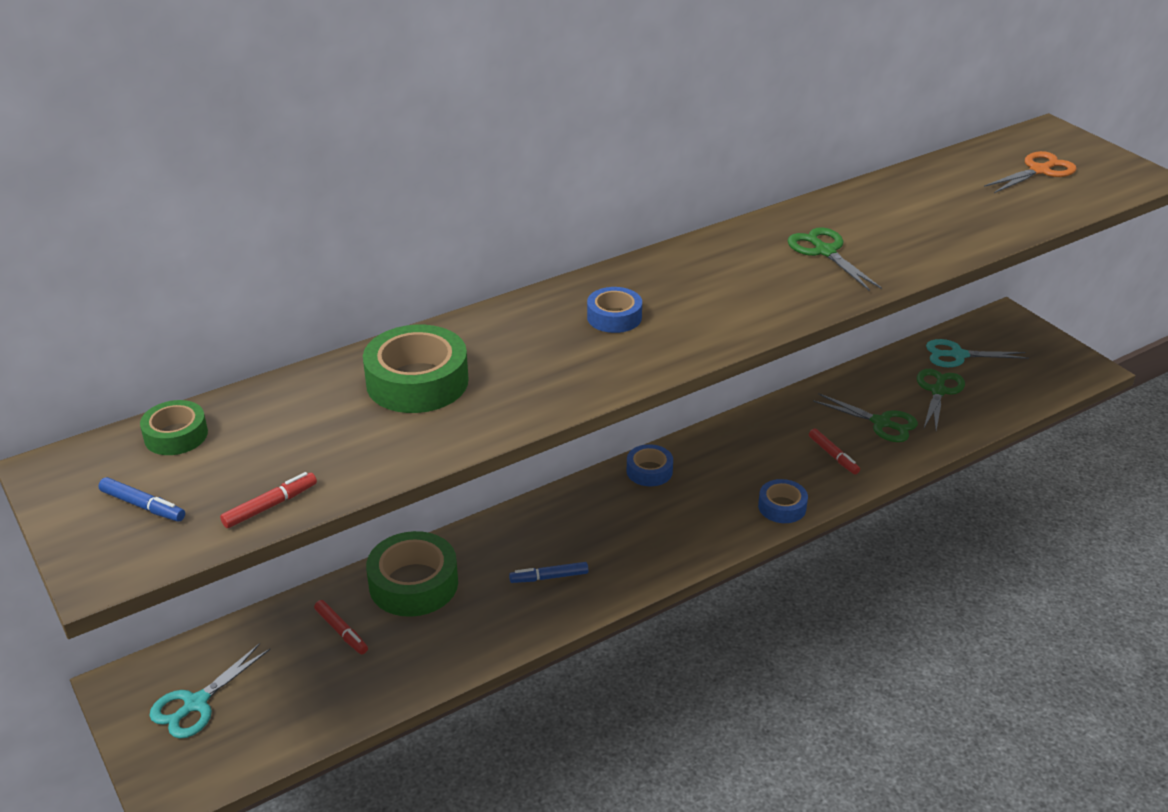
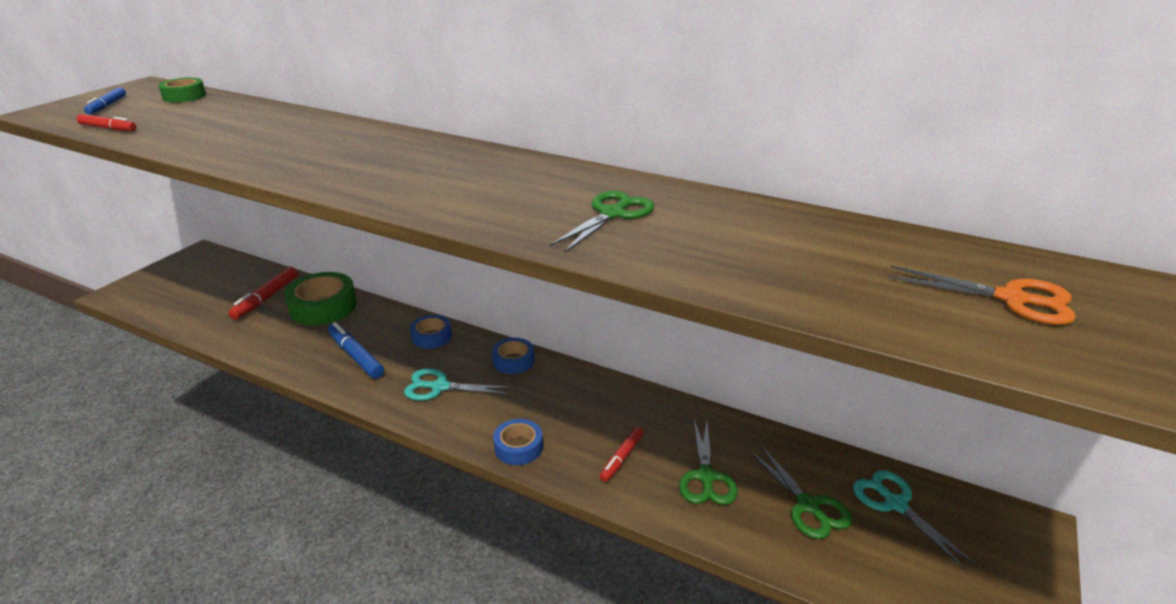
camera: 60 degrees right, 5 degrees down
(196, 704) = (189, 277): turquoise scissors -> turquoise scissors (439, 387)
(341, 631) = (266, 298): red marker -> red marker, size x1.56
(417, 382) = (271, 129): green tape -> none
(549, 577) = (356, 356): blue marker -> blue marker, size x1.56
(614, 317) = (405, 161): blue tape -> blue tape (431, 337)
(938, 391) = (808, 506): green scissors -> green scissors turned 75 degrees clockwise

